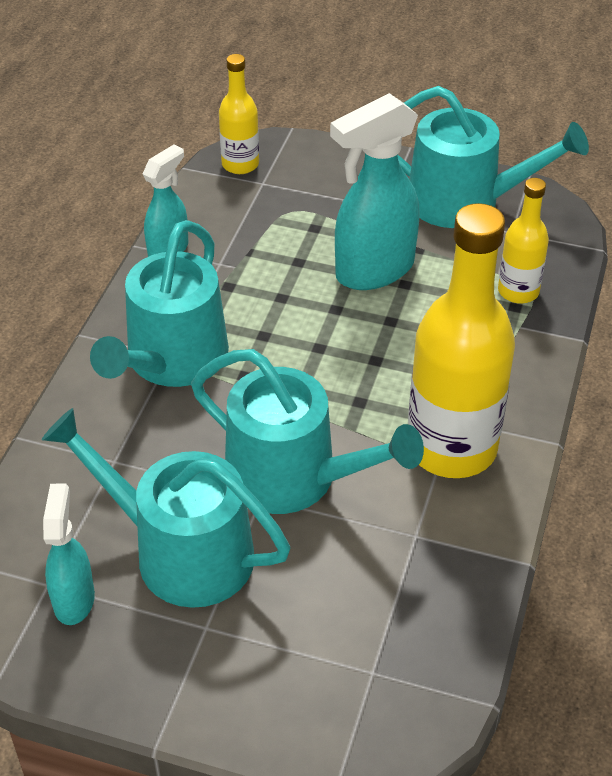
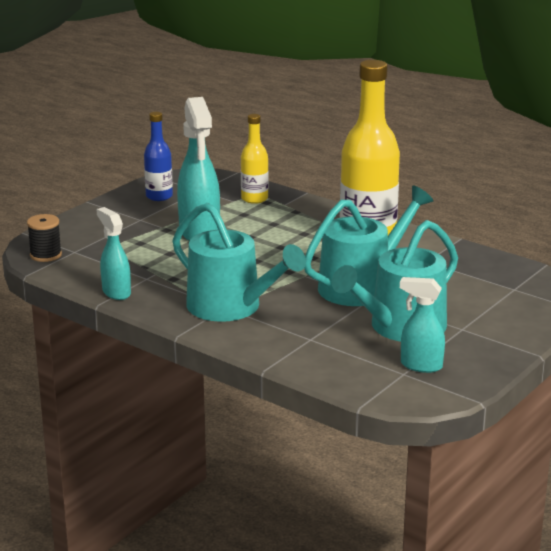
camera: 70 degrees left, 20 degrees down
(240, 164) = (46, 255): yellow bottle -> black spool
(464, 201) = (159, 196): turquoise watering can -> blue bottle

